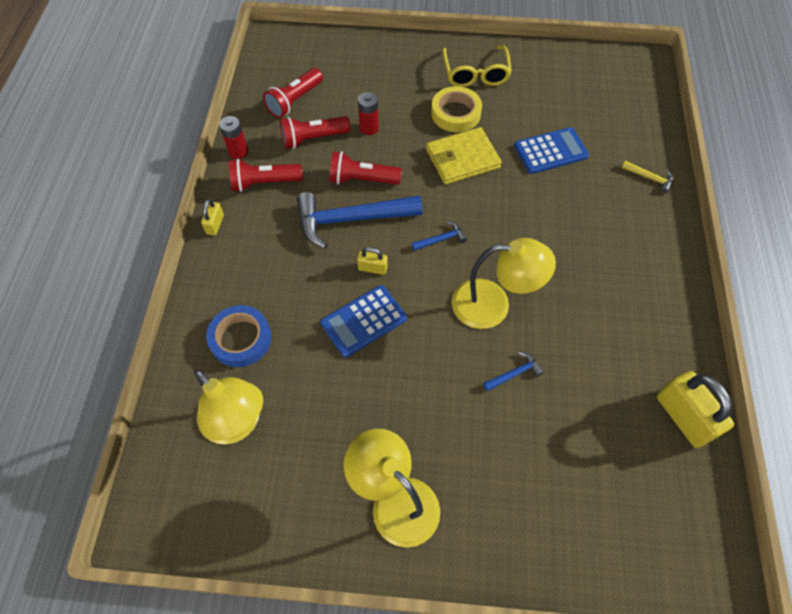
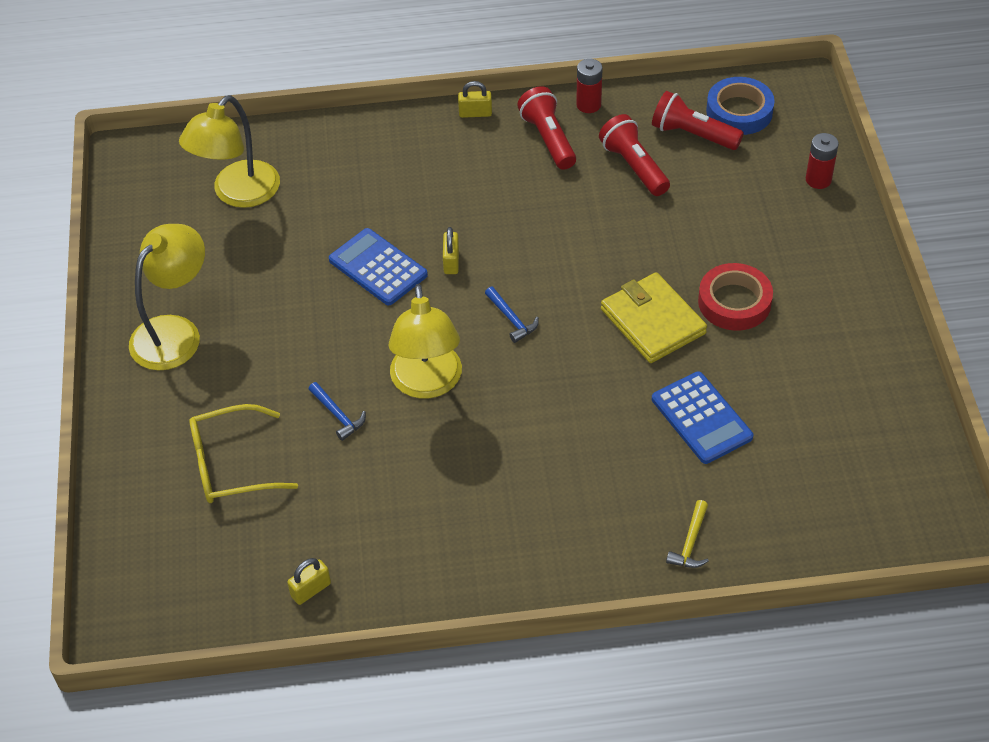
camera: 80 degrees right, 10 degrees down
(240, 339) = (333, 172): blue tape -> blue tape (739, 111)
(350, 220) = (516, 228): blue hammer -> none
(362, 179) = (582, 226): red flashlight -> none
(369, 128) = (672, 216): red battery -> red battery (818, 180)
(455, 113) = (734, 302): yellow tape -> red tape
(475, 74) = (824, 313): yellow glasses -> yellow glasses (231, 465)
(683, 417) = (311, 590): yellow padlock -> yellow padlock, size x0.51

